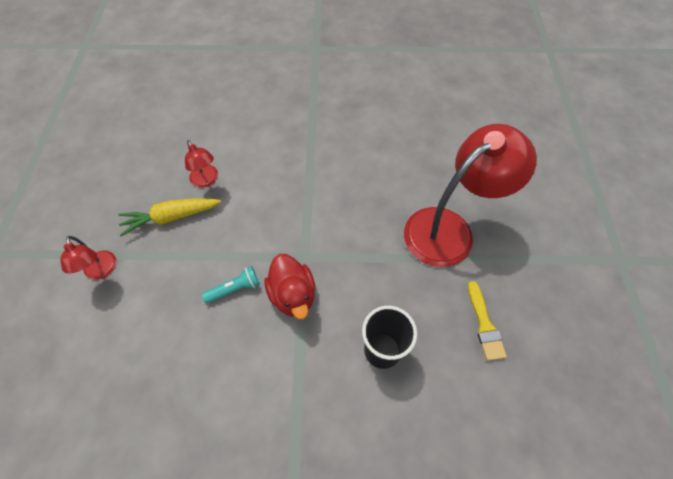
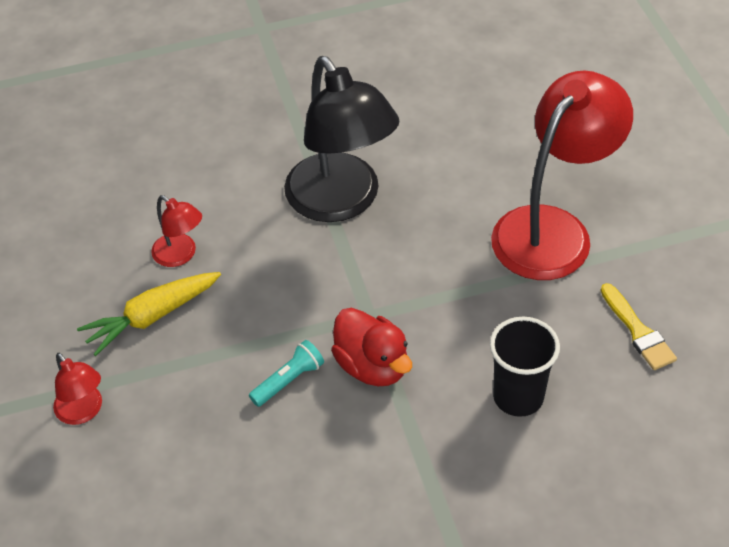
camera: 15 degrees left, 10 degrees down
(318, 172) = (341, 202): none -> black lamp

